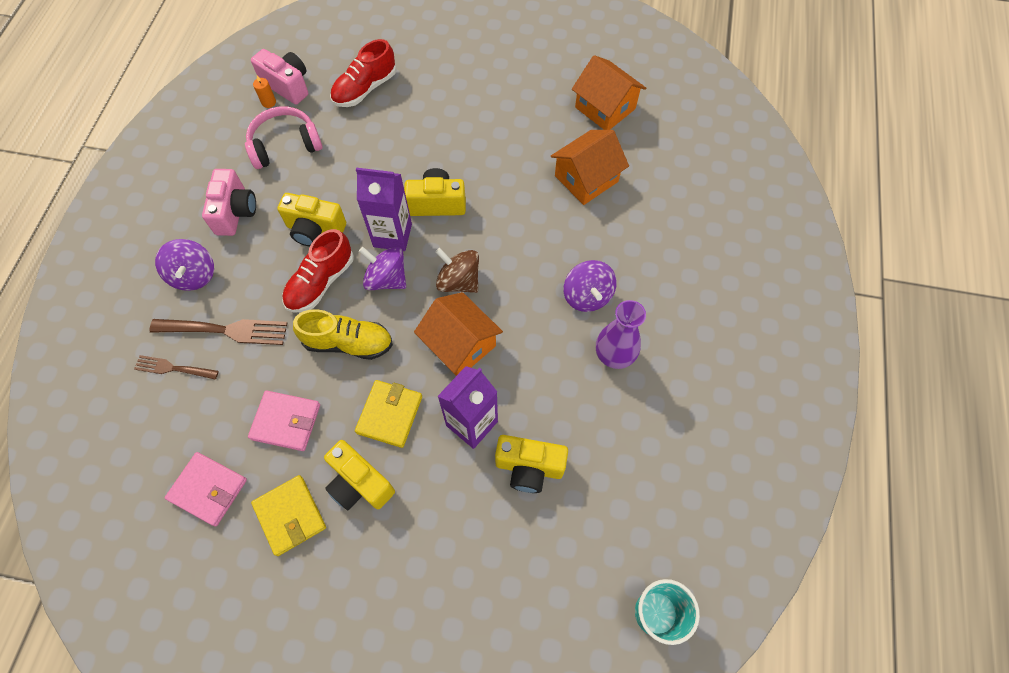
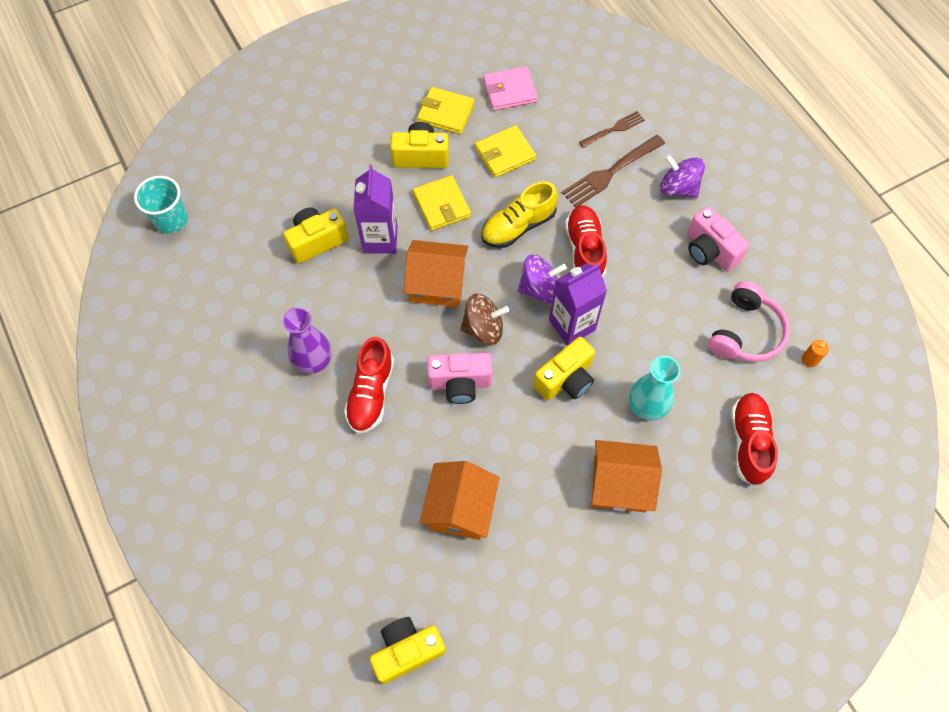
camera: 140 degrees right, 0 degrees up
(286, 421) = (505, 154): pink wallet -> yellow wallet
(287, 86) = (816, 389): pink camera -> pink camera (460, 383)
(315, 230) = (635, 284): yellow camera -> yellow camera (407, 651)
(402, 150) = (646, 406): none -> turquoise vase
(587, 296) = (371, 393): purple spinning top -> red shoe
(605, 108) = (508, 611): orange house -> orange house (620, 484)

